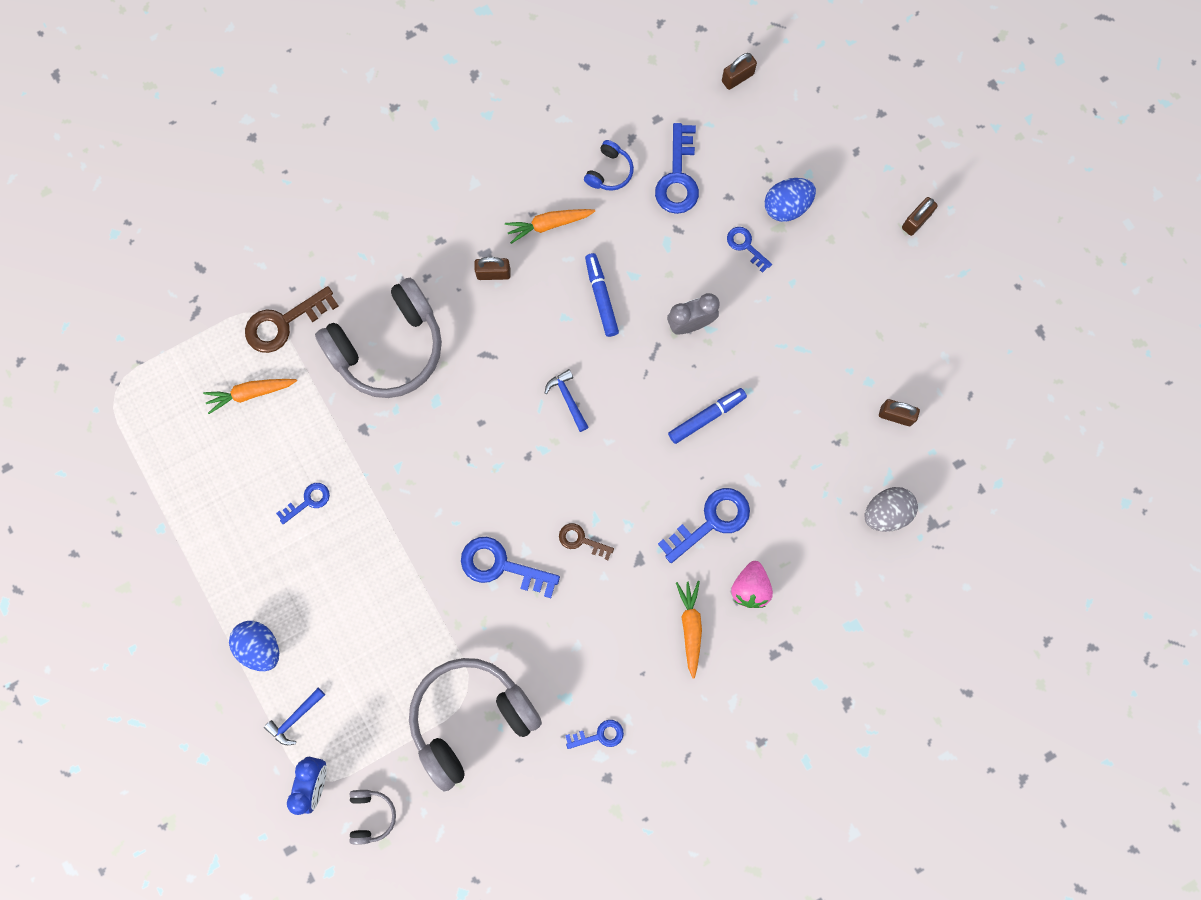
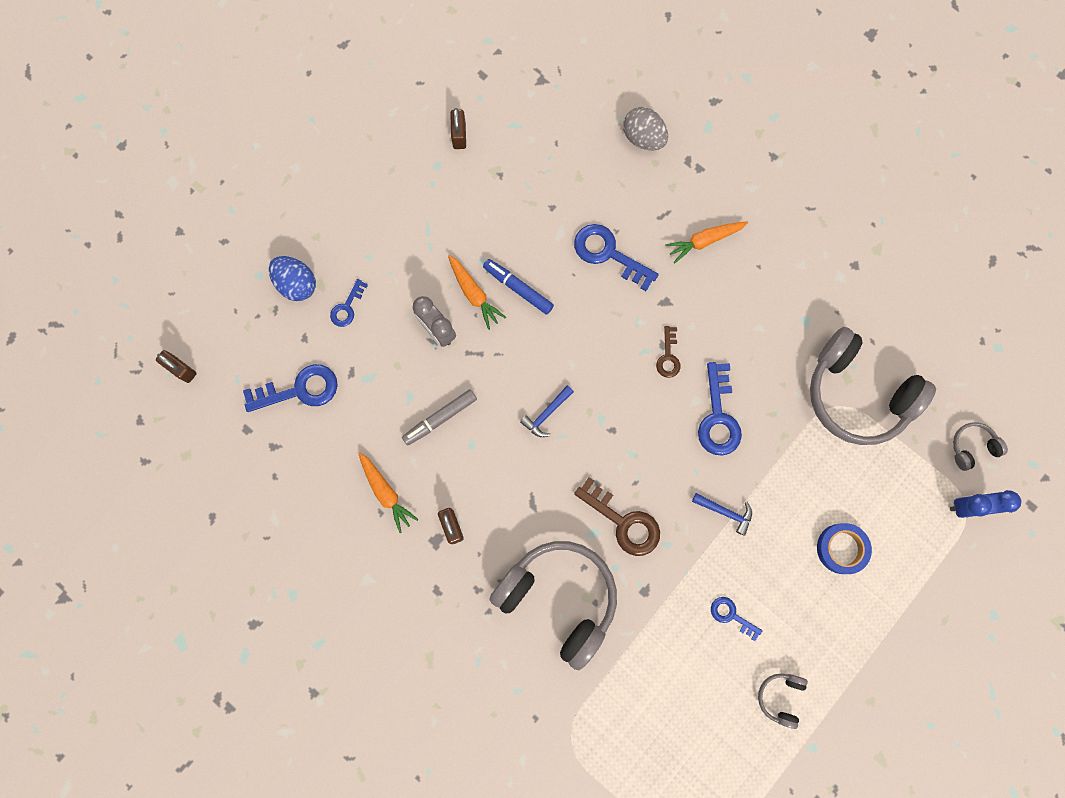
camera: 110 degrees left, 0 degrees up
(217, 517) = (780, 697): none -> grey headphones
(250, 393) = (652, 715): orange carrot -> orange carrot (474, 294)
(260, 647) = (877, 605): blue egg -> none
(284, 323) = (572, 712): brown key -> brown key (623, 522)
(295, 718) = (923, 547): blue hammer -> blue hammer (725, 512)
(326, 634) = (841, 548): none -> blue tape
(599, 735) = (824, 283): blue key -> none
(601, 297) = (440, 418): blue marker -> grey marker
(609, 171) = (314, 455): blue headphones -> none
(750, 588) = (652, 204): pink strawberry -> none
(886, 513) = (546, 118): grey egg -> grey egg (643, 138)
(916, 221) = (275, 171): brown padlock -> none

